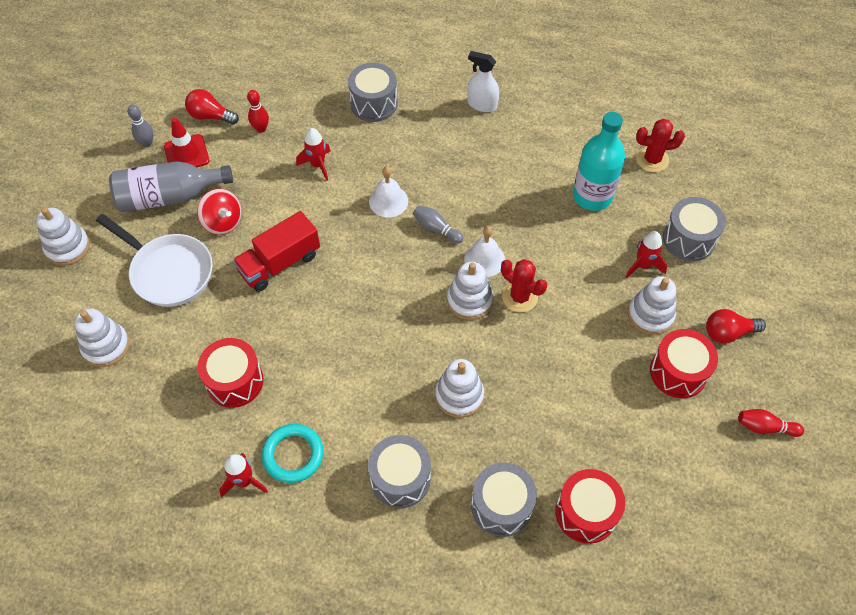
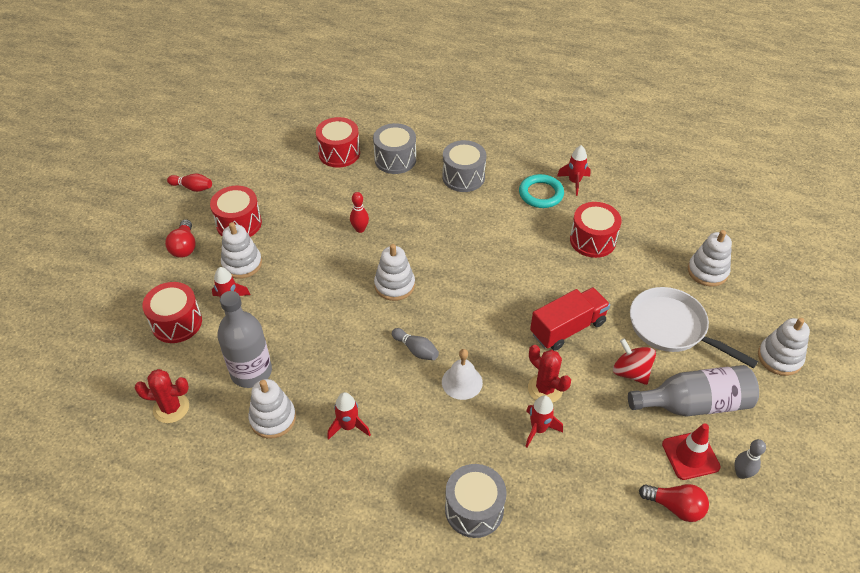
camera: 175 degrees left, 10 degrees down
(261, 129) = (610, 483): red bowling pin -> red bowling pin (360, 229)
(459, 395) = (414, 220): white stacking toy -> white stacking toy (273, 418)
(482, 104) = (341, 497): white spray bottle -> none
(484, 259) = (374, 318): white bell -> none
(488, 156) = (348, 426): none -> red rocket
(519, 297) = (350, 285): red cactus -> red cactus (545, 389)
(592, 196) = (251, 372): turquoise bottle -> grey bottle
(688, 239) = (177, 323): grey drum -> red drum
(728, 333) = (184, 247): red light bulb -> red light bulb turned 90 degrees clockwise

